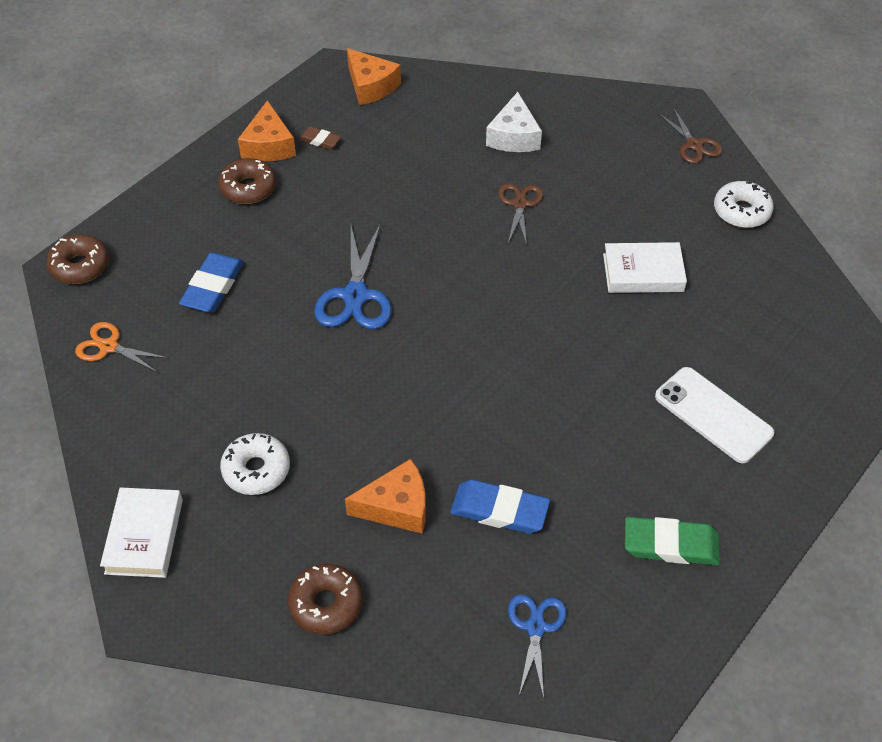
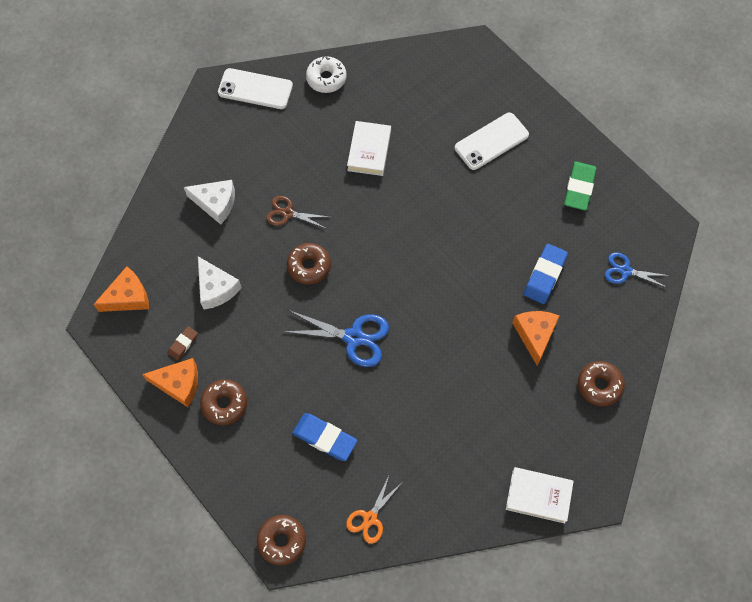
camera: 80 degrees left, 15 degrees up
(256, 470) = (495, 419): white donut -> none
(397, 156) = (216, 288): none -> white cheese
(448, 236) = (309, 266): none -> brown donut
(694, 145) = (255, 89): brown scissors -> white phone

